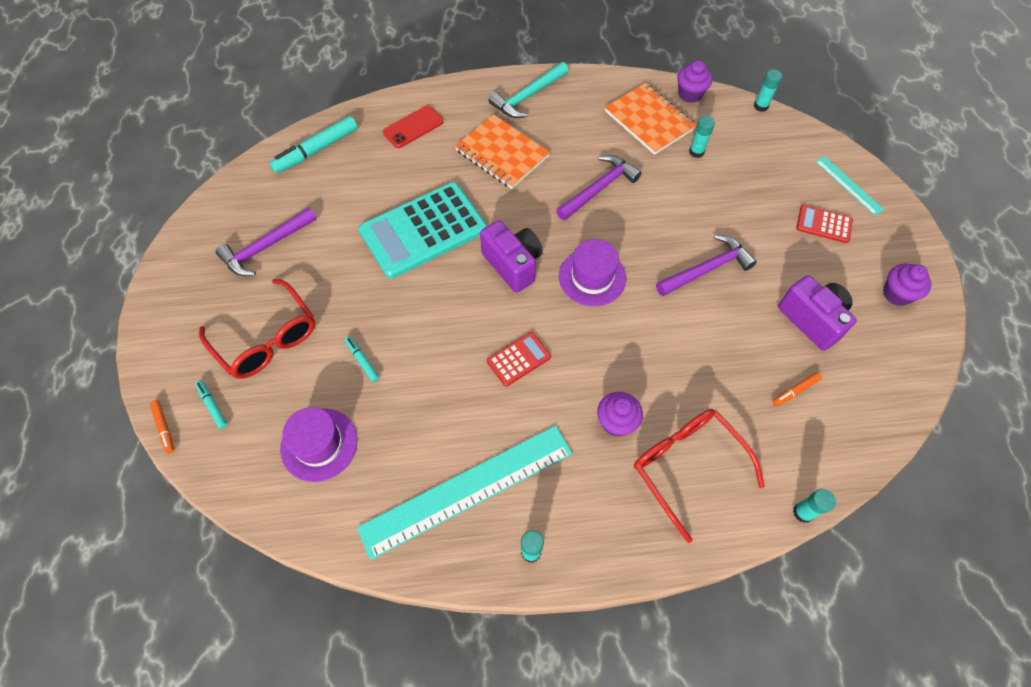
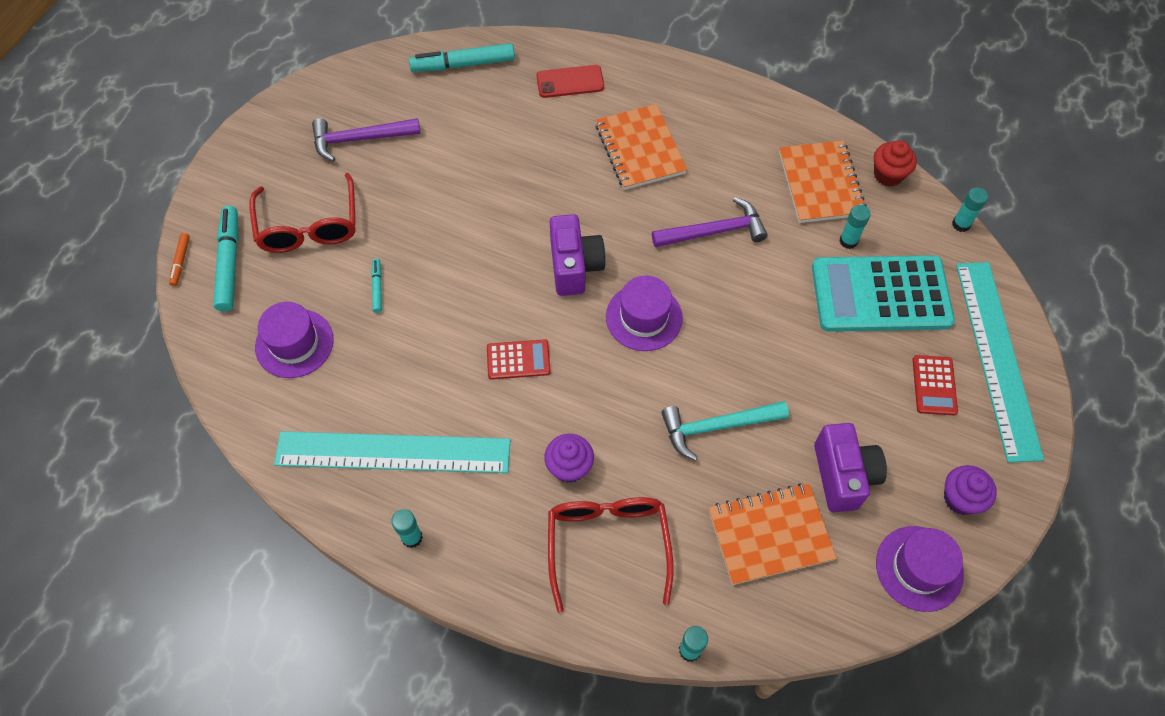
camera: 30 degrees right, 0 degrees up
(212, 406) = (229, 263): turquoise marker -> turquoise marker, size x1.99
(423, 230) = (511, 191): turquoise calculator -> turquoise calculator (880, 294)
(527, 96) = (707, 100): turquoise hammer -> turquoise hammer (716, 427)
(690, 94) = (888, 175): purple cupcake -> red cupcake
(707, 269) = (768, 368): purple hammer -> none
(795, 391) = (770, 535): orange marker -> orange notebook
(823, 224) = (934, 385): red calculator -> red calculator turned 135 degrees counterclockwise
(848, 185) = (997, 358): turquoise ruler -> turquoise ruler, size x2.16
(907, 358) = (919, 568): none -> purple hat

